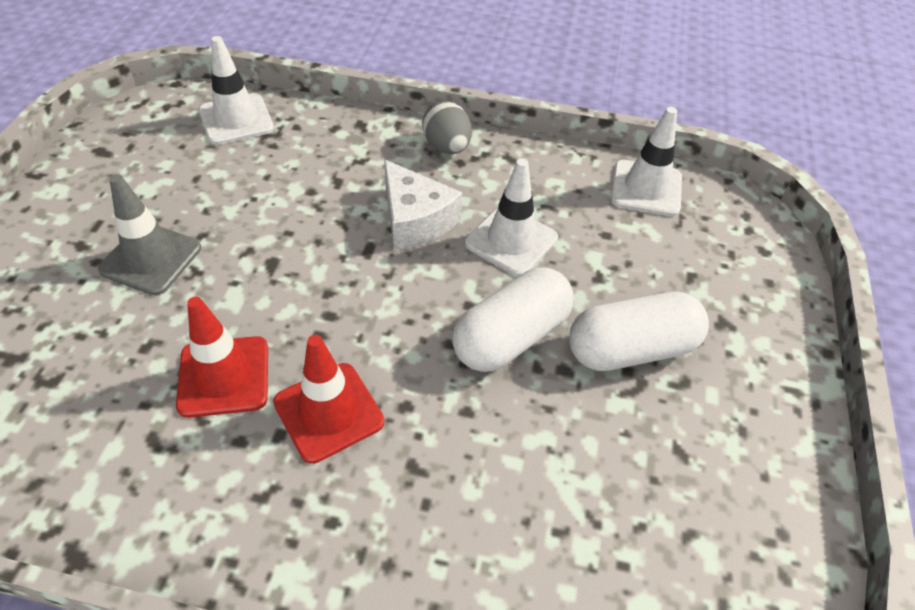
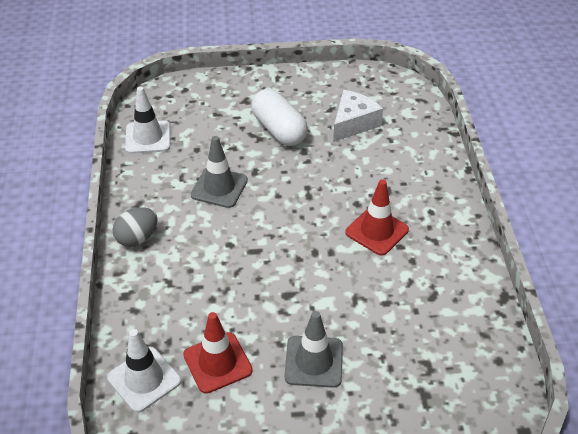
camera: 105 degrees left, 5 degrees down
(224, 376) = (380, 283): red traffic cone -> red traffic cone (217, 363)
(415, 220) = (219, 235): white cheese -> white cheese (353, 123)
(511, 241) = (219, 187): white traffic cone -> grey traffic cone
(511, 337) = (293, 174): white capsule -> none

